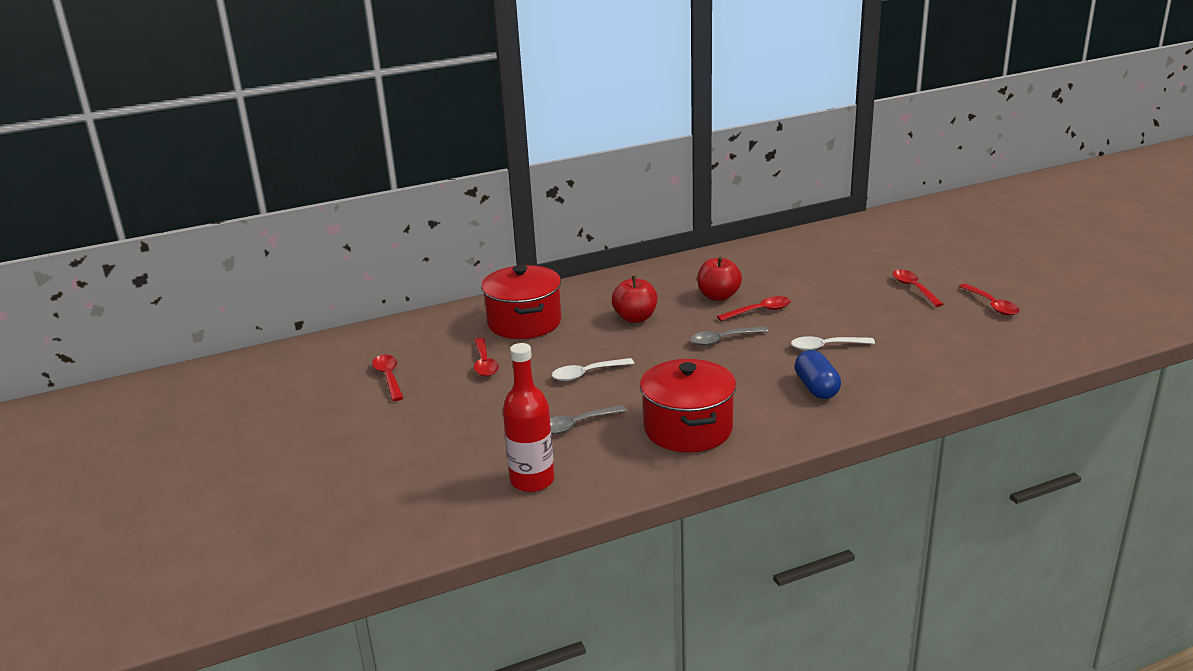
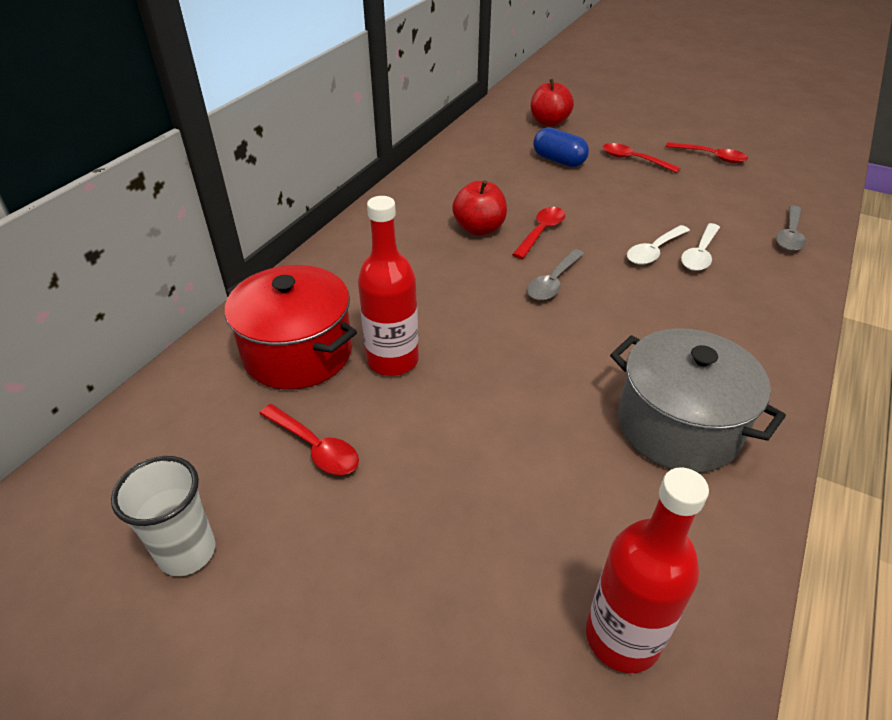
camera: 40 degrees left, 15 degrees up
(388, 377) = (187, 552): red spoon -> white cup
(569, 343) = (392, 360): none -> red bottle
(577, 425) = (555, 491): grey spoon -> grey spoon (789, 235)
(587, 374) = (469, 399): white spoon -> white spoon (700, 254)
(635, 318) = (427, 290): red apple -> red apple (549, 122)
(688, 429) = (678, 426): red pot -> grey pot
(816, 388) = (714, 305): blue capsule -> blue capsule (559, 161)

